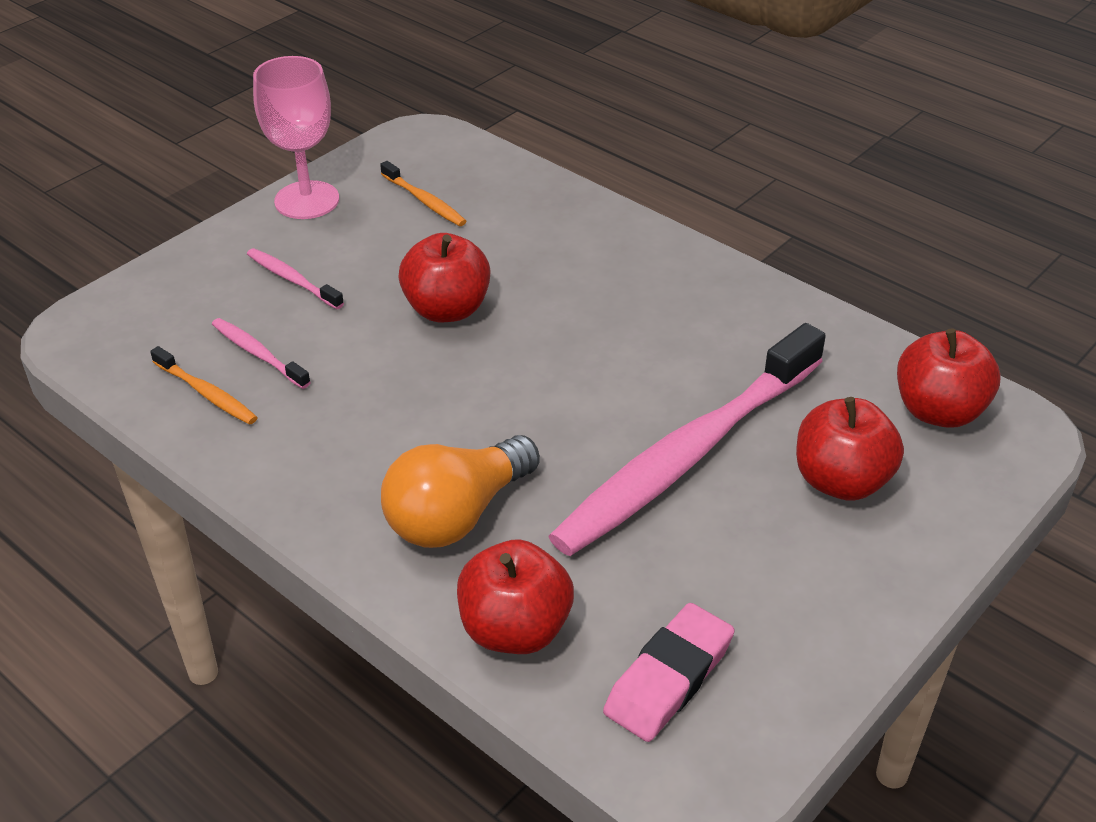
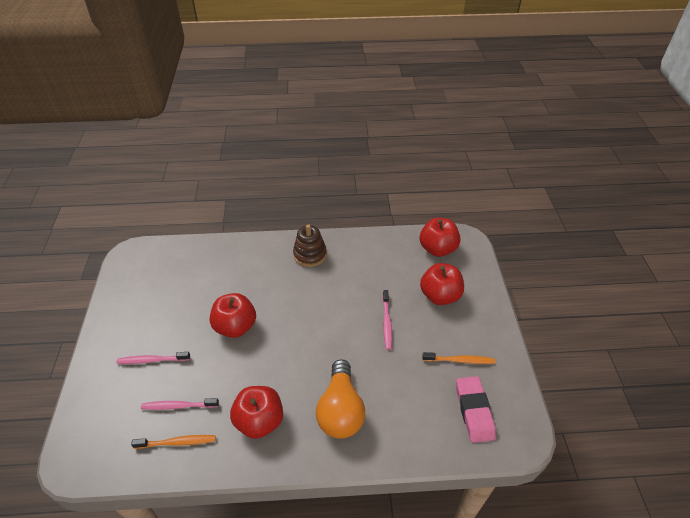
camera: 45 degrees left, 5 degrees up
(307, 200) = (113, 318): pink goblet -> none
(424, 201) = (169, 284): orange toothbrush -> orange toothbrush (460, 360)
(515, 629) = (411, 437): red apple -> red apple (259, 421)
(684, 283) = (310, 254): none -> brown stacking toy
(687, 455) = (386, 323): pink toothbrush -> pink toothbrush, size x0.40

